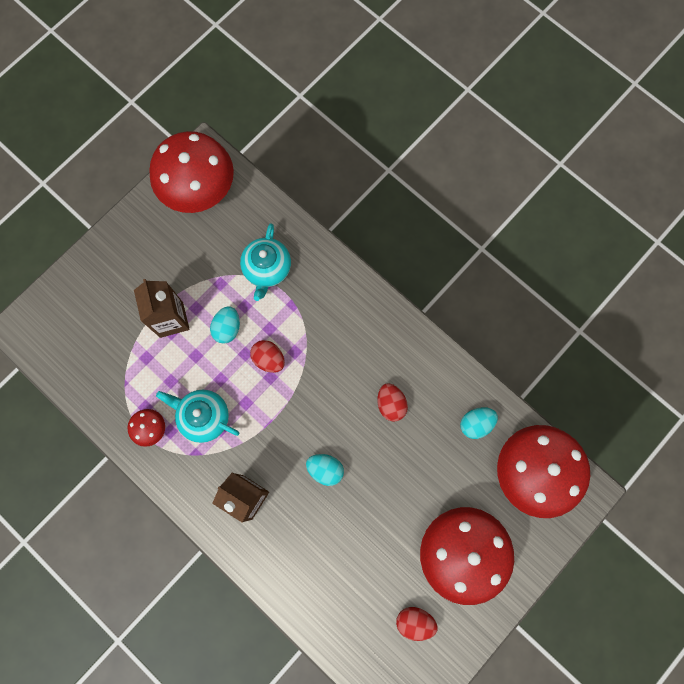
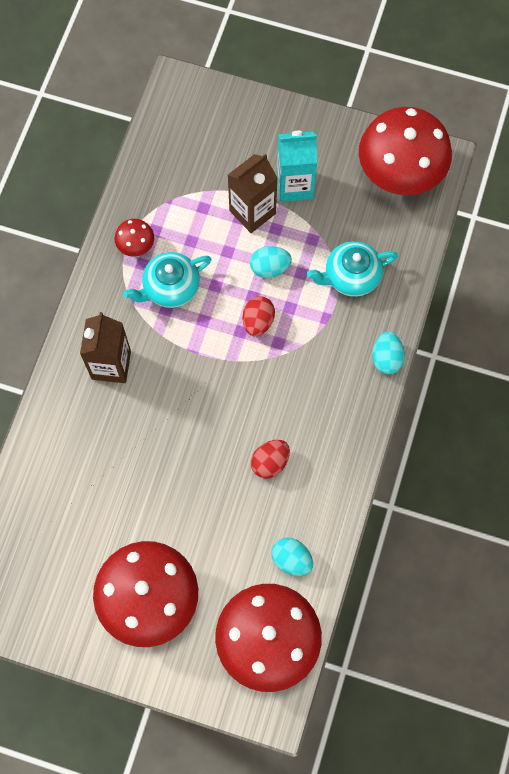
camera: 65 degrees right, 5 degrees down
(166, 275) = (295, 185): none -> turquoise carton
(203, 417) = (170, 287): turquoise teapot -> turquoise teapot turned 120 degrees counterclockwise
(325, 469) = (172, 427): turquoise egg -> turquoise egg (386, 358)
(414, 621) = (60, 582): red egg -> none

